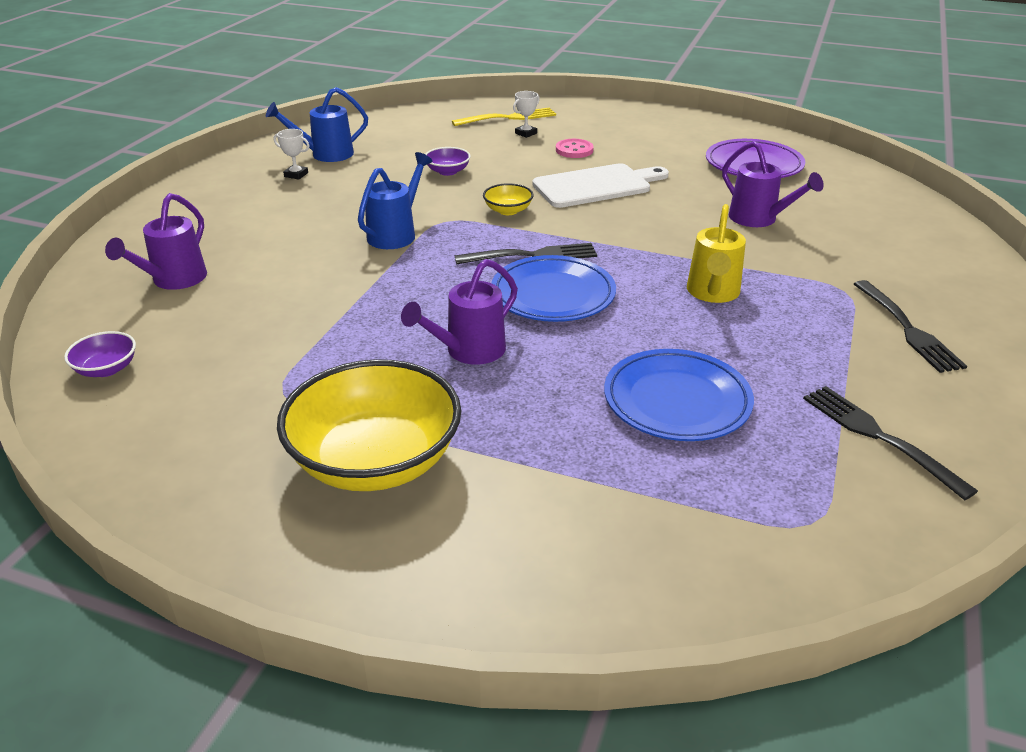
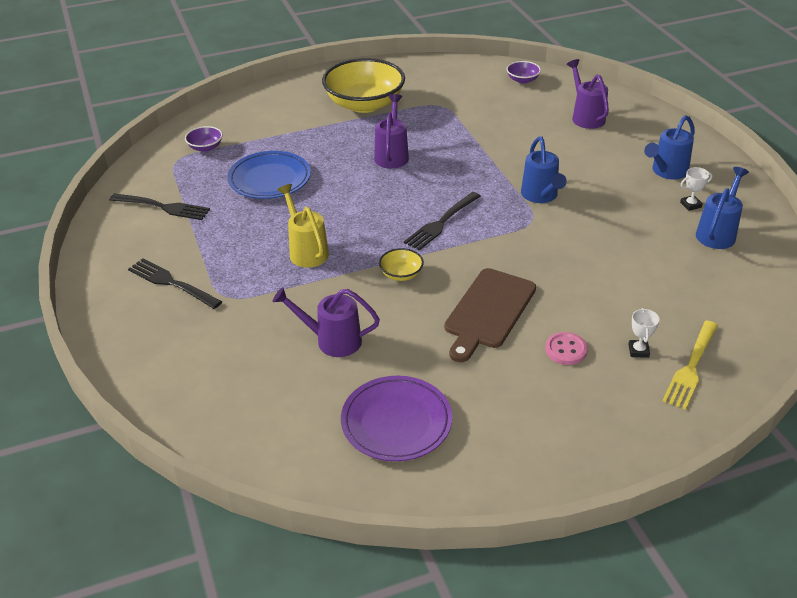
camera: 140 degrees right, 5 degrees up
(248, 201) = (666, 172): none -> blue watering can
(447, 171) = (610, 265): purple bowl -> purple bowl (205, 147)
(508, 210) = (509, 250): yellow bowl -> yellow bowl (401, 274)
(553, 295) = (394, 203): blue plate -> none
(596, 186) = (488, 311): white cutting board -> brown cutting board

